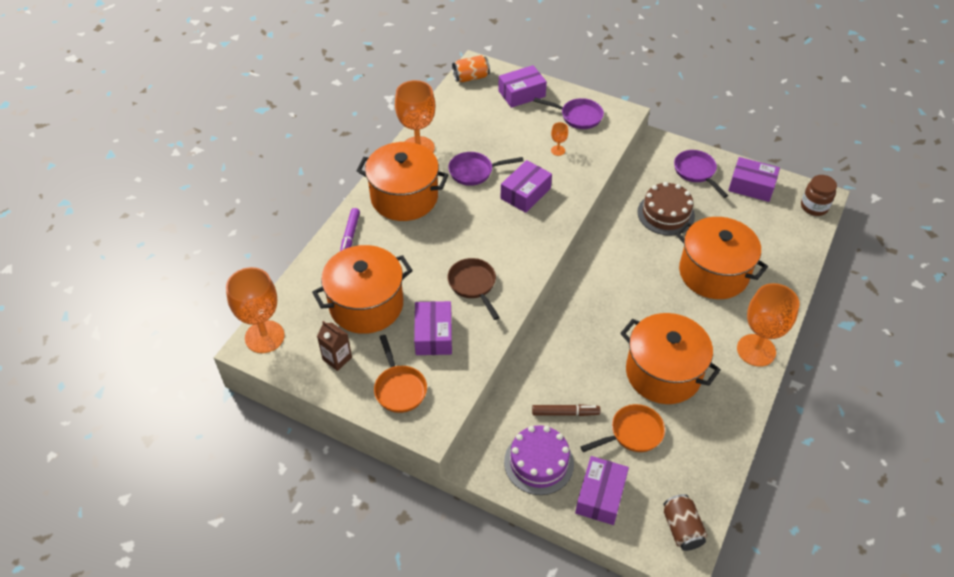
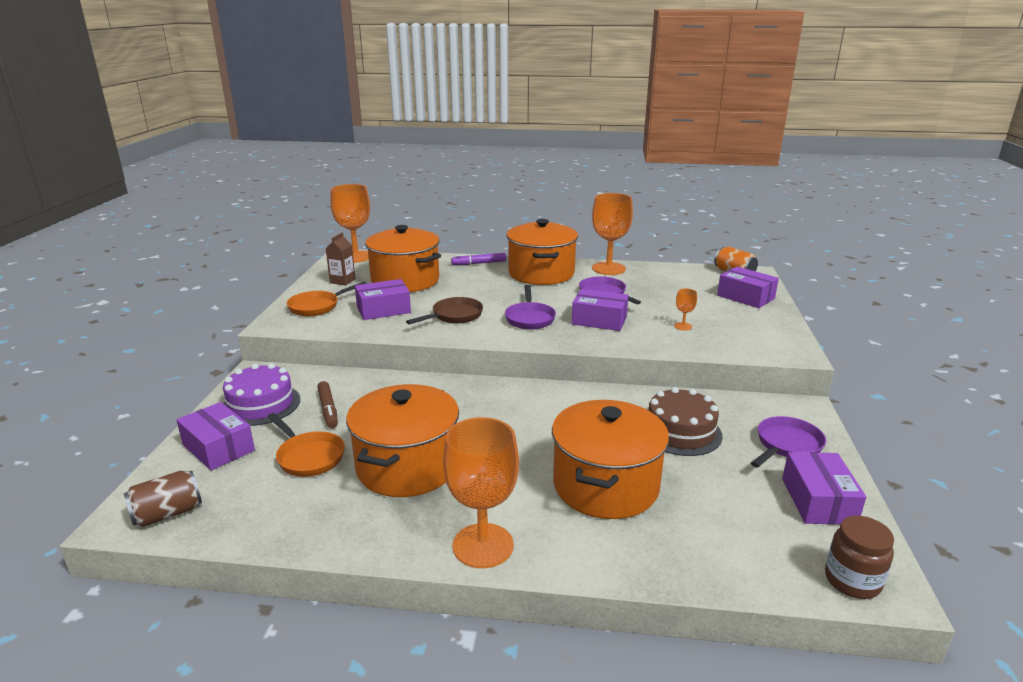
camera: 70 degrees right, 25 degrees down
(578, 116) = (752, 329): purple pan -> purple pan (529, 318)
(600, 496) = (218, 447): purple box -> purple box turned 45 degrees clockwise

